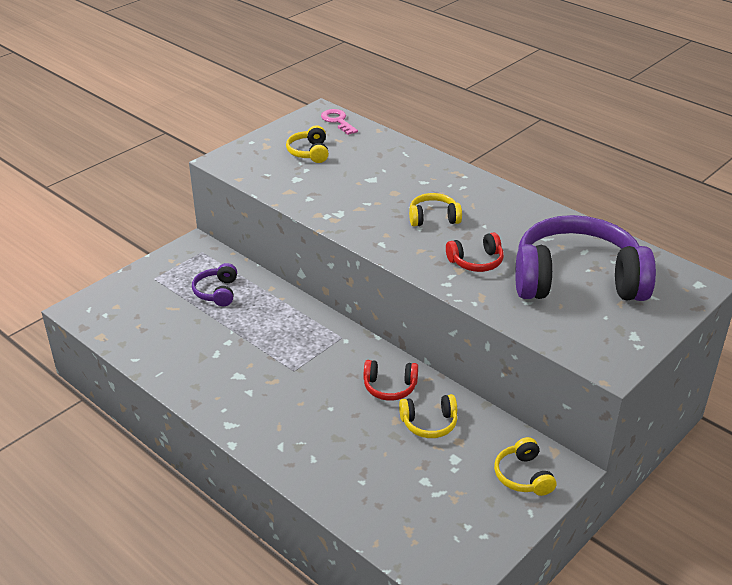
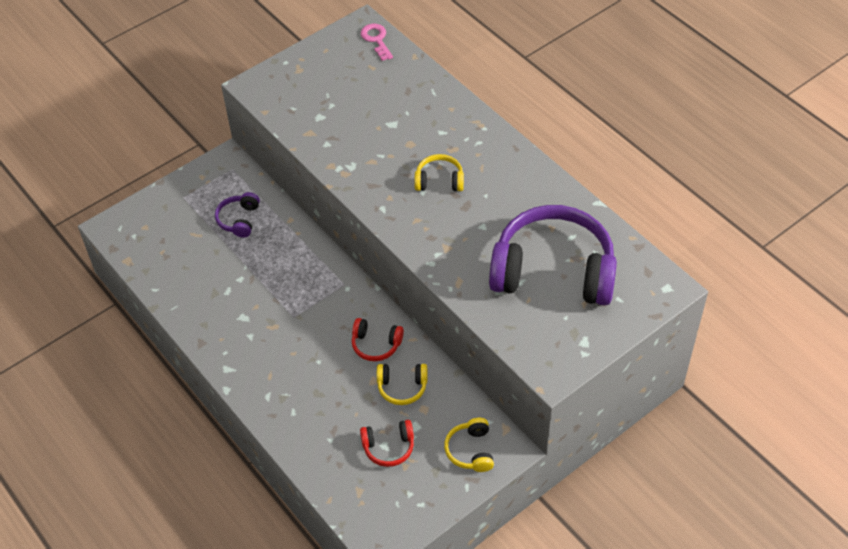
camera: 10 degrees right, 15 degrees up
(309, 152) = (339, 82): yellow headphones -> none
(476, 261) = (465, 239): red headphones -> red headphones (388, 447)

